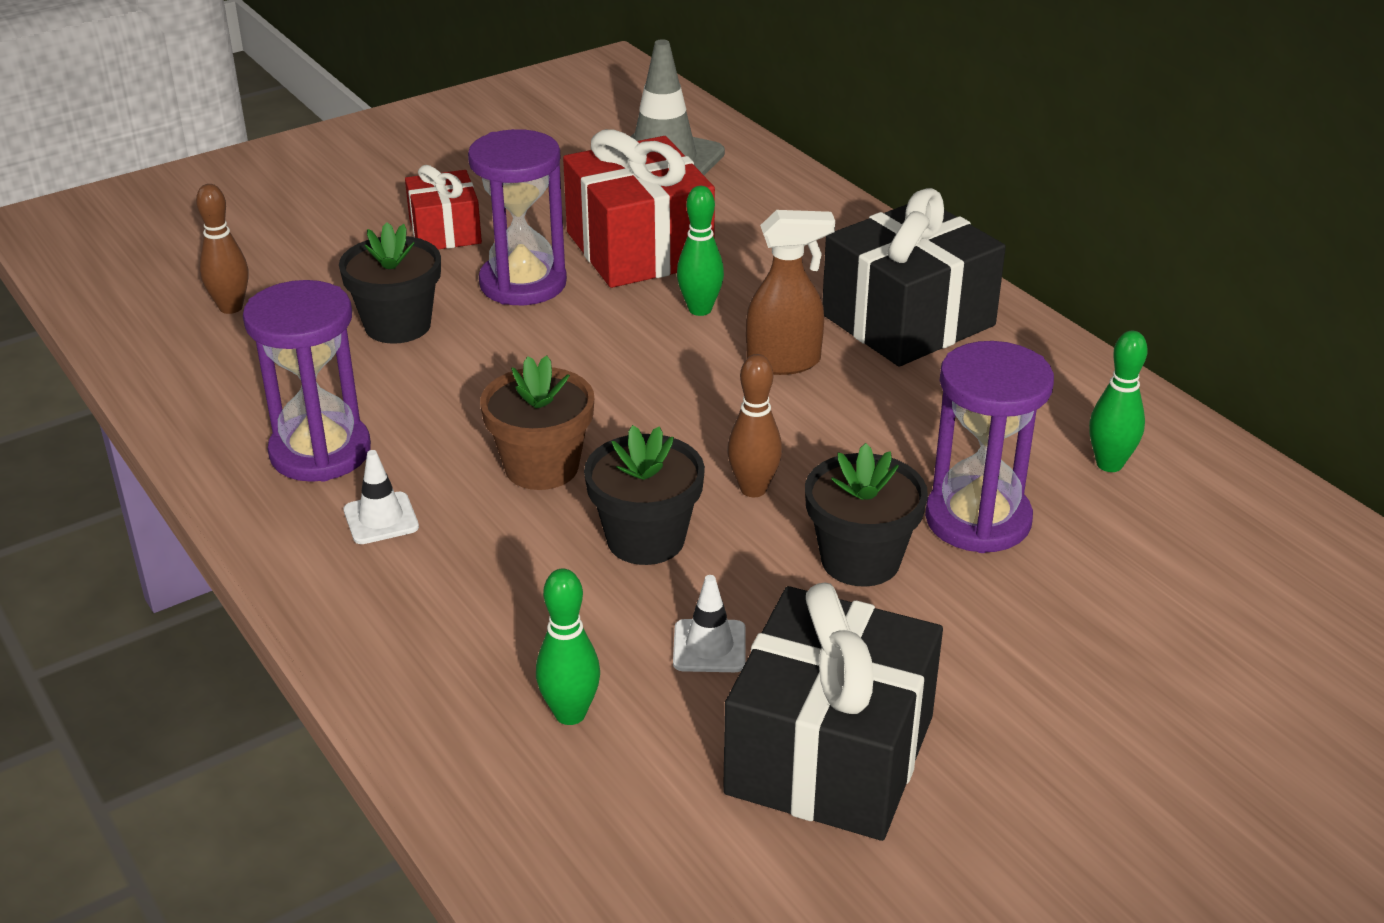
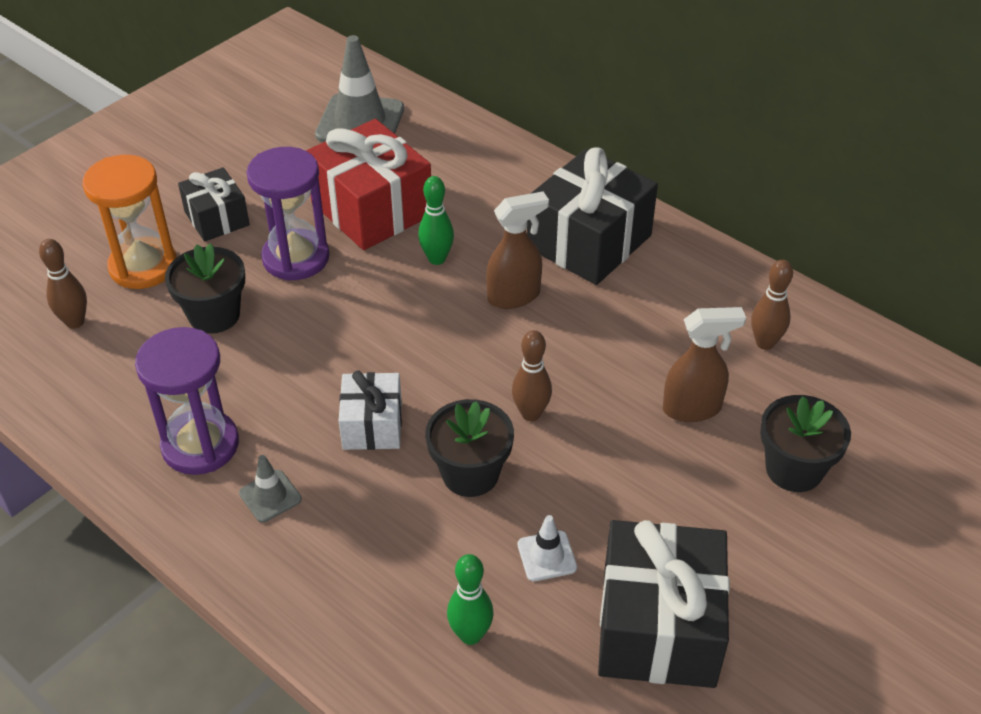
camera: 15 degrees left, 10 degrees up
(336, 265) = (143, 266): none -> orange hourglass
(381, 519) = (270, 496): white traffic cone -> grey traffic cone
(445, 231) = (217, 218): red gift -> black gift
(541, 467) = (372, 425): brown flower pot -> white gift
(860, 560) = (625, 460): black flower pot -> black flower pot (794, 469)
(978, 520) = (692, 408): purple hourglass -> brown spray bottle
(1109, 464) = (765, 343): green bowling pin -> brown bowling pin

